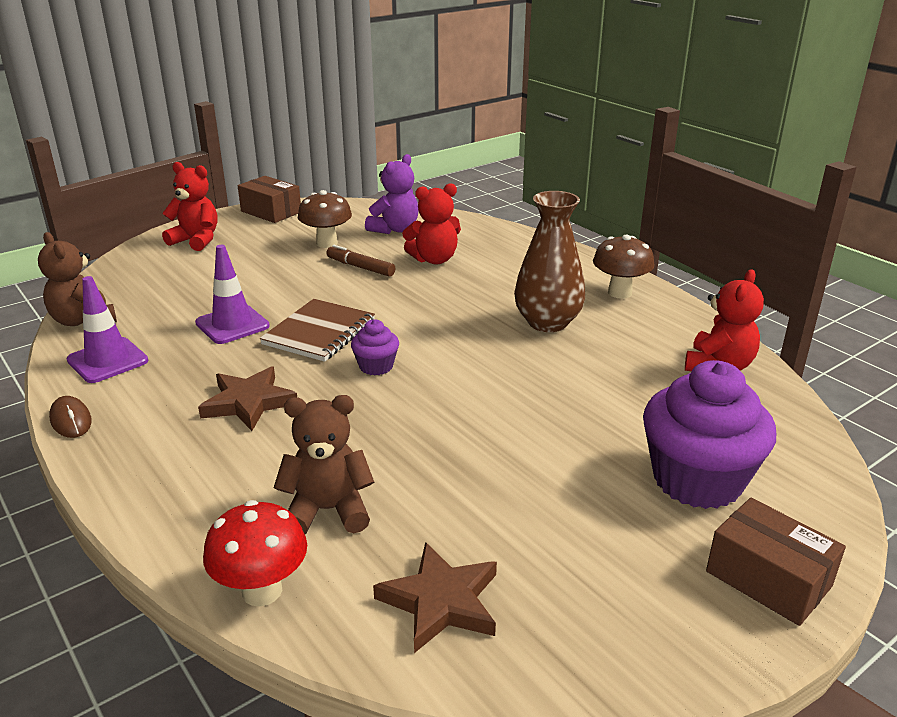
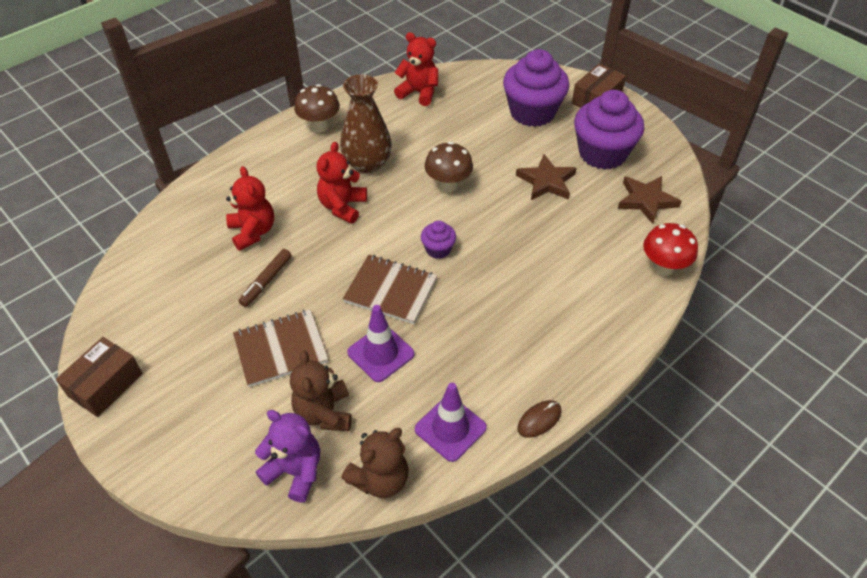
camera: 95 degrees left, 20 degrees up
(196, 240) = (184, 439): red teddy bear -> red teddy bear (342, 206)
(249, 402) = (496, 313): brown star -> brown star (546, 181)
(268, 275) = (281, 349): none -> brown notebook
(327, 243) = (206, 316): brown mushroom -> brown mushroom (448, 185)
(328, 510) = (596, 251): brown teddy bear -> brown teddy bear (324, 413)
(394, 229) = (177, 267): purple teddy bear -> purple teddy bear (295, 471)
(584, 559) = (602, 153): none -> purple cupcake

